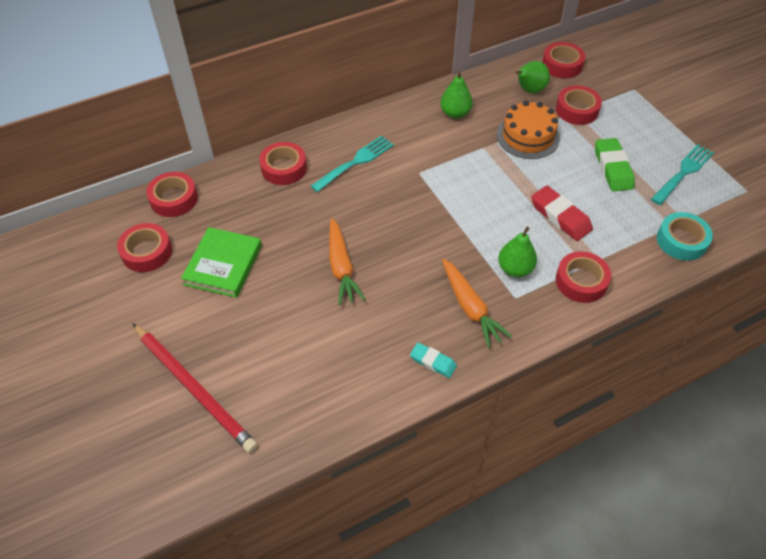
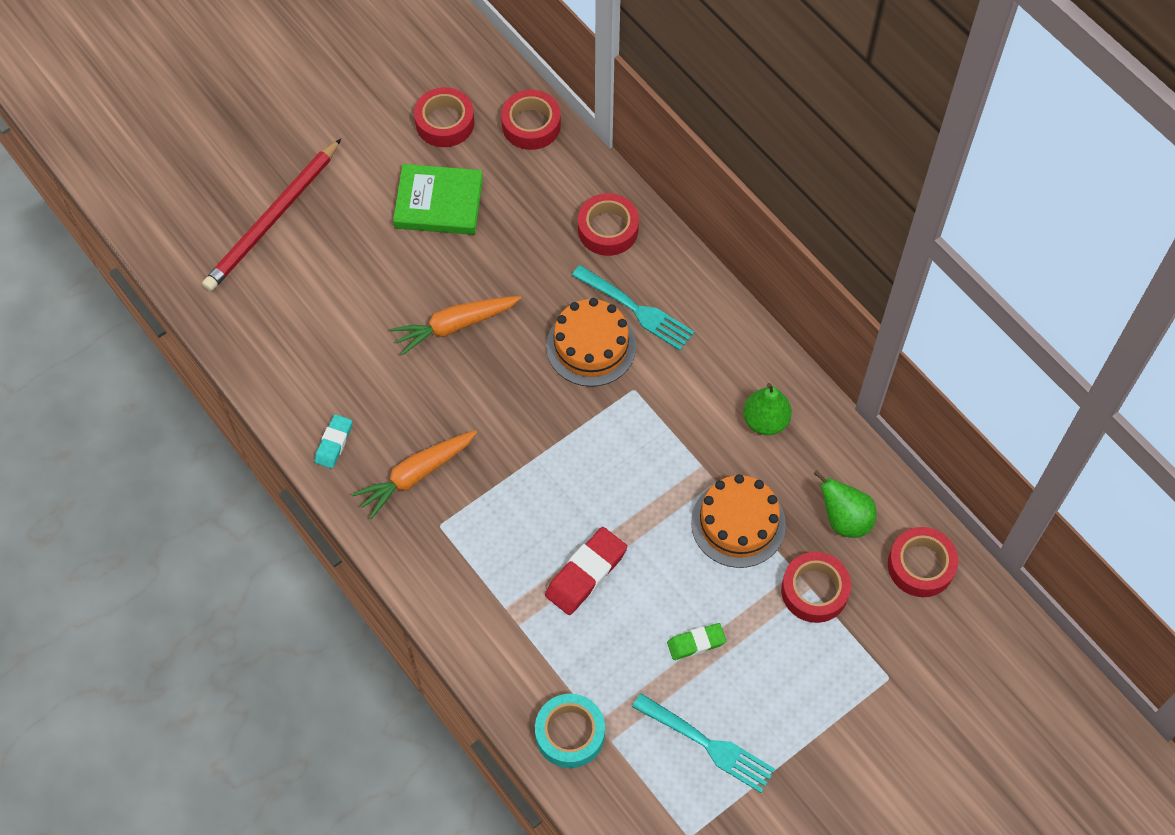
camera: 80 degrees right, 10 degrees up
(379, 190) = (591, 346): none -> orange cake
(515, 269) = (485, 522): green pear -> none
(581, 281) = (477, 602): red tape -> none
(612, 168) = (696, 643): green eraser -> green eraser, size x0.61

